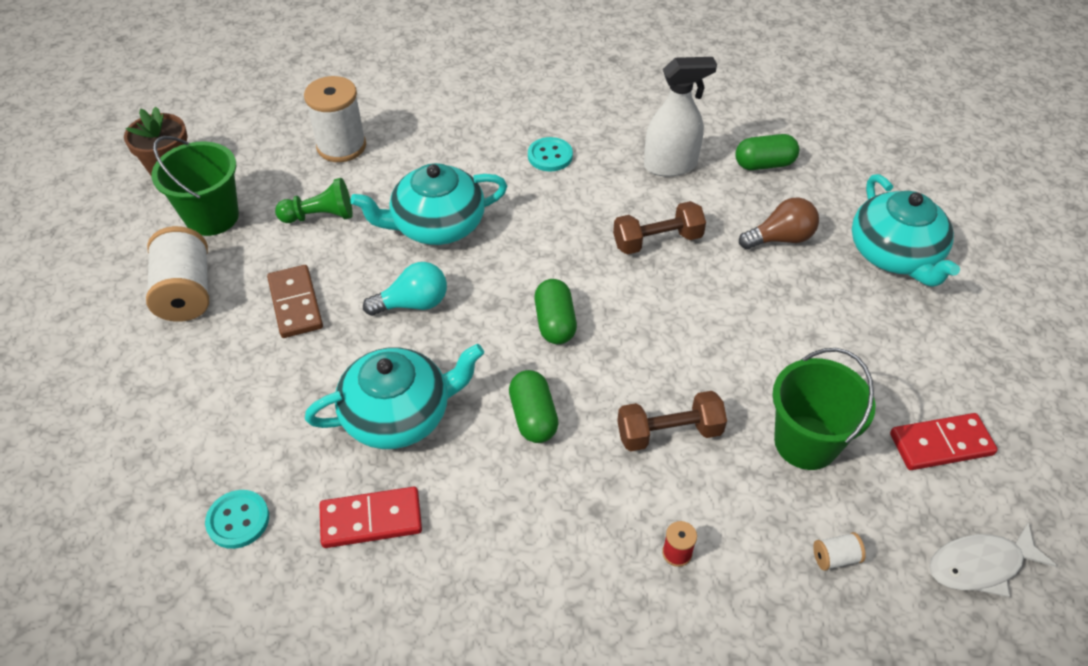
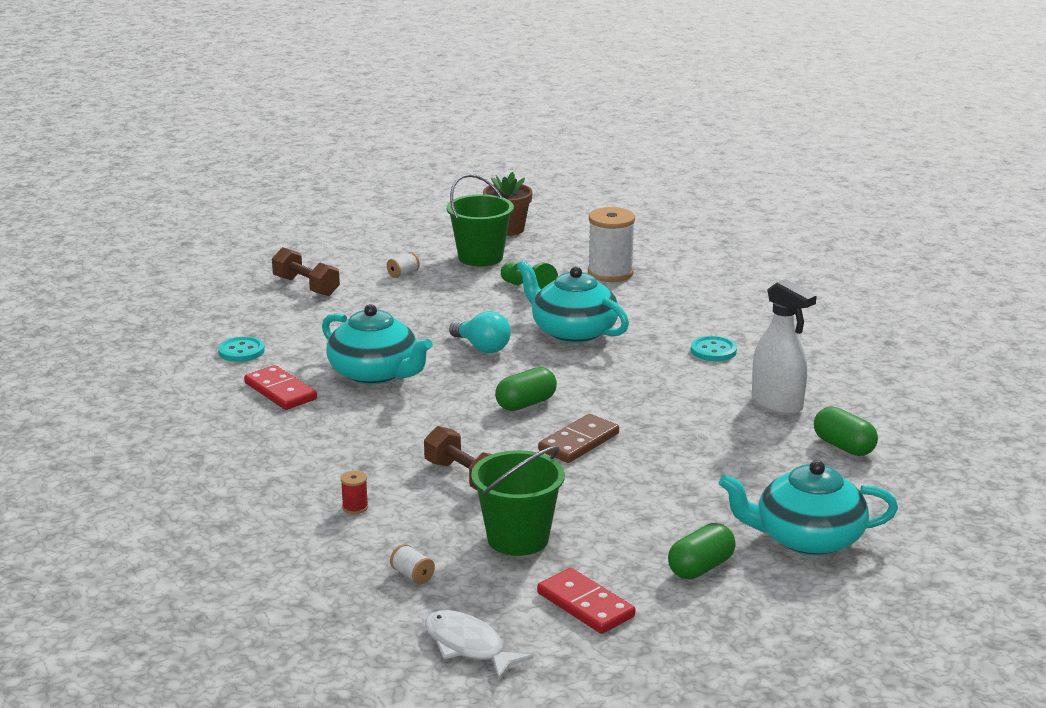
camera: 60 degrees right, 25 degrees down
(186, 292) = (403, 274): white spool -> white spool, size x0.43
(296, 304) = (434, 309): brown domino -> brown domino (579, 442)
(533, 417) = (424, 421): green capsule -> green capsule (700, 568)
(657, 241) = (671, 421): brown dumbbell -> brown dumbbell (306, 286)
(780, 238) = (750, 476): brown light bulb -> none
(895, 254) = (807, 538): turquoise teapot -> turquoise teapot turned 45 degrees clockwise

